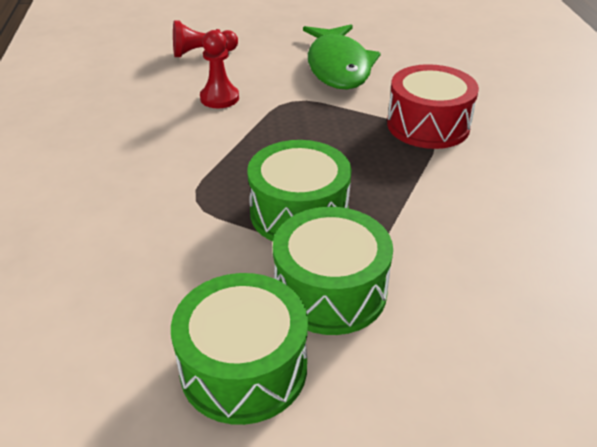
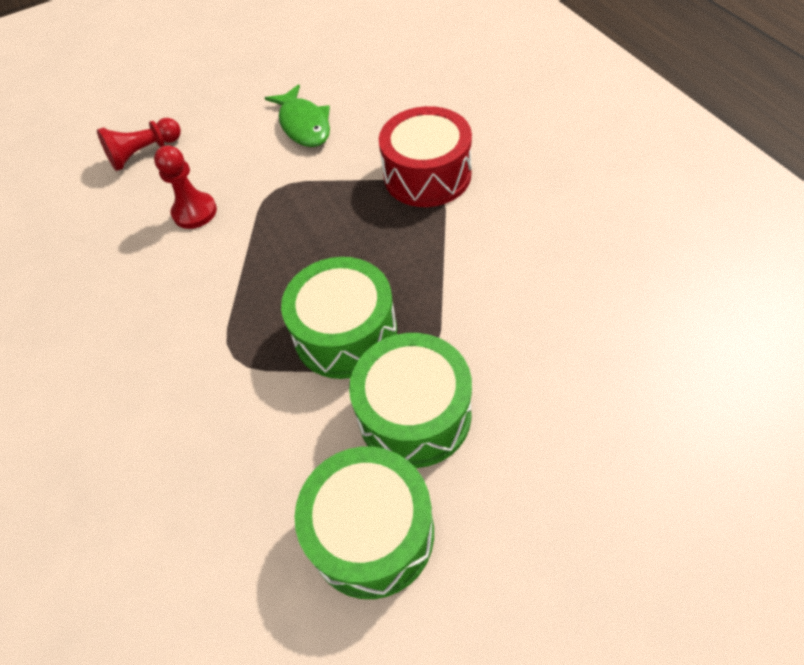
camera: 15 degrees left, 15 degrees up
(338, 67) = (304, 125): green fish -> green fish, size x0.65

